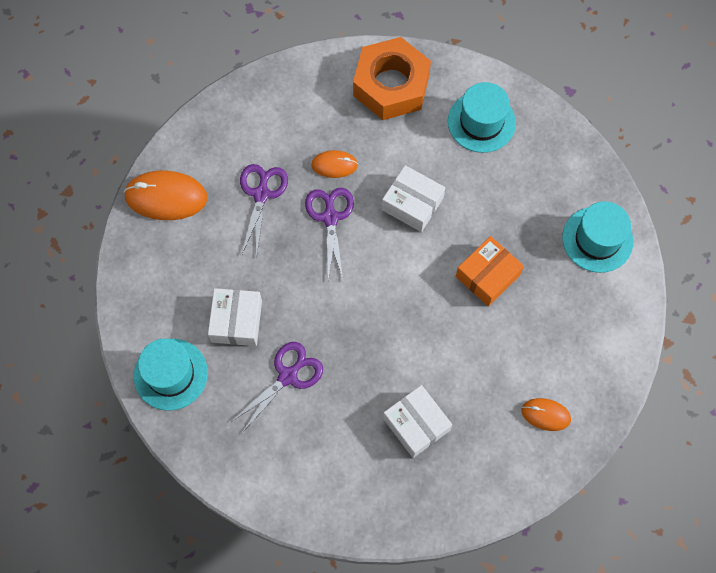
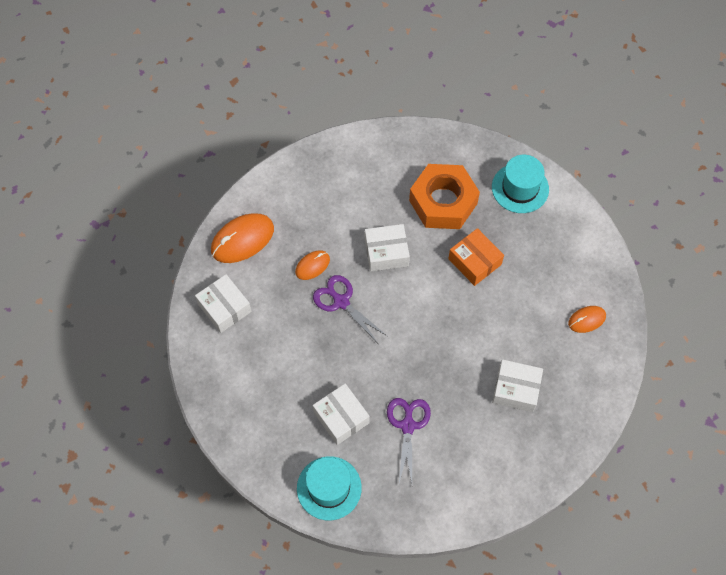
camera: 40 degrees left, 5 degrees down
(166, 197) = (216, 374): orange mouse -> orange mouse (242, 239)
(224, 144) = (224, 308): none -> white box
(261, 194) = (281, 322): purple scissors -> none
(391, 85) = (302, 186): orange nut -> orange nut (443, 202)
(481, 122) = (383, 167): turquoise hat -> none
(487, 275) = (474, 261): orange box -> orange box turned 45 degrees counterclockwise

